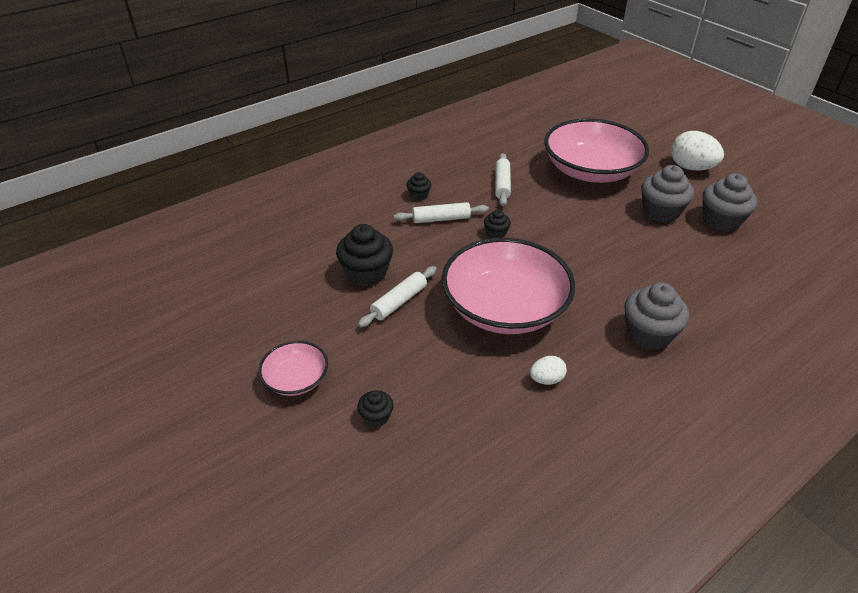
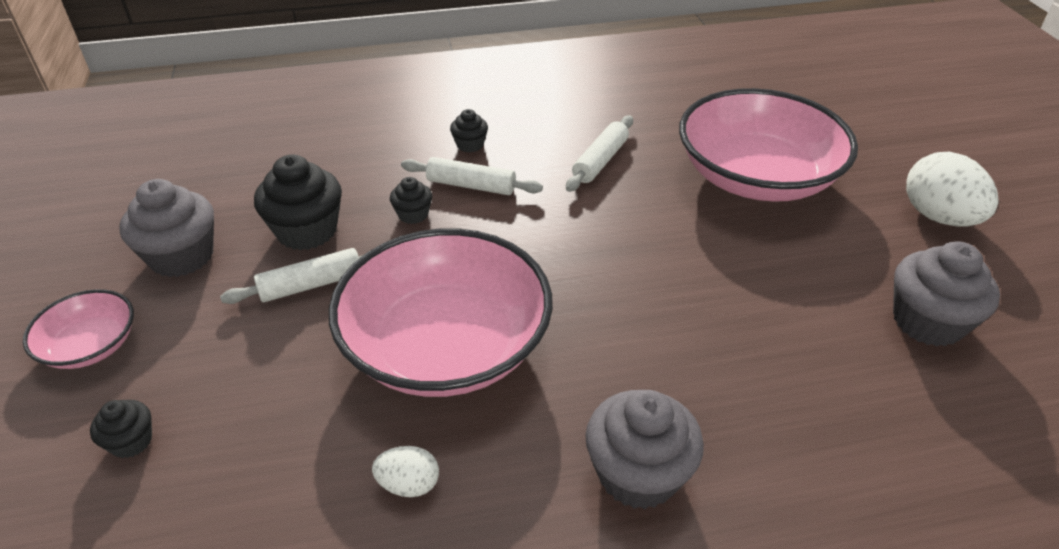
camera: 25 degrees right, 0 degrees up
(496, 233) = (530, 229): black cupcake -> black cupcake (413, 214)
(660, 212) = (825, 274): grey cupcake -> grey cupcake (182, 256)

